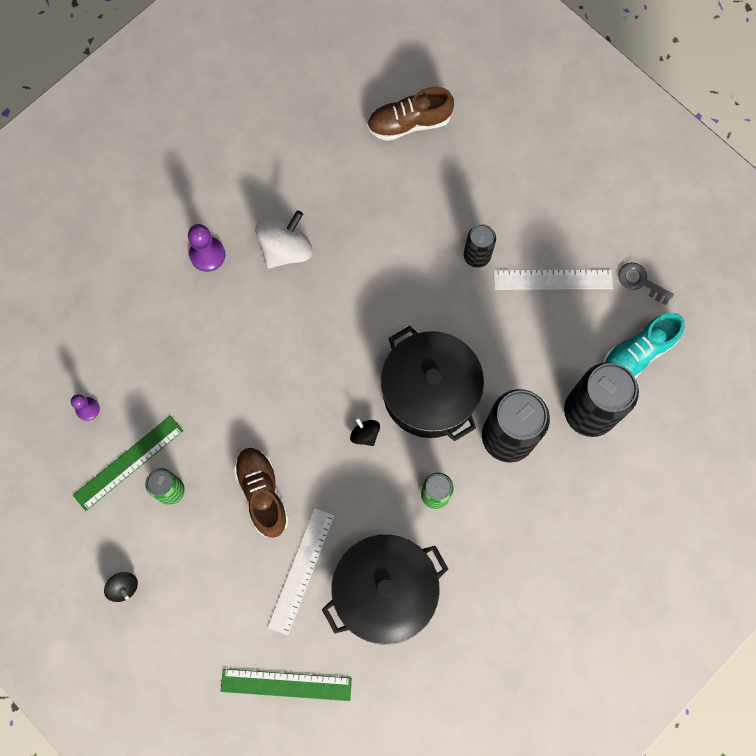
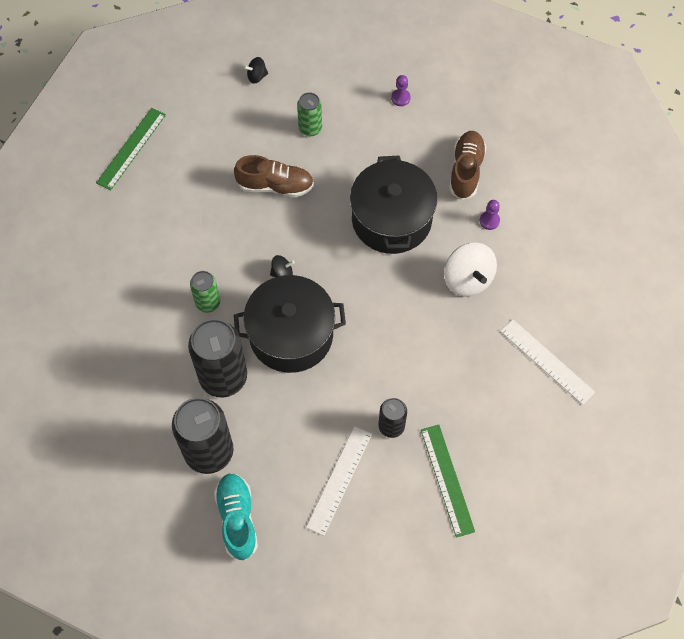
camera: 115 degrees right, 10 degrees down
(128, 462) = (346, 109): green ruler -> green ruler (447, 480)
(207, 254) = (489, 221): purple pawn -> purple pawn, size x0.64
(301, 570) = (204, 188): white ruler -> white ruler (547, 361)
(385, 591) = (157, 237): black pot -> black pot (391, 219)
(409, 123) = (545, 427): brown shoe -> brown shoe (466, 170)
(640, 282) = (300, 556): grey key -> none

